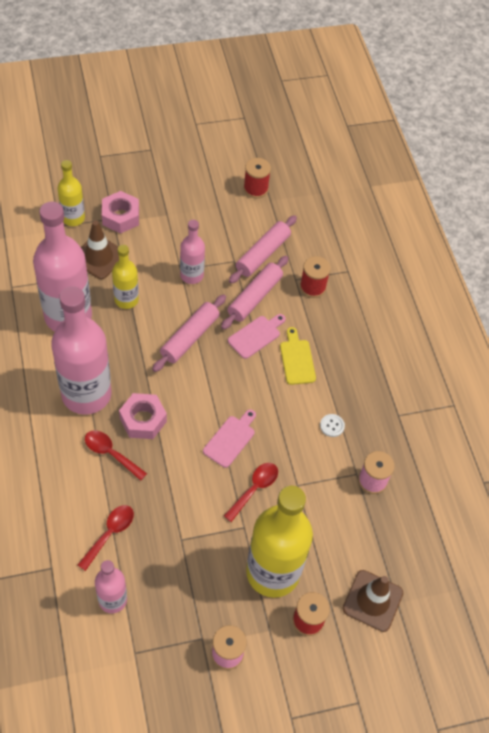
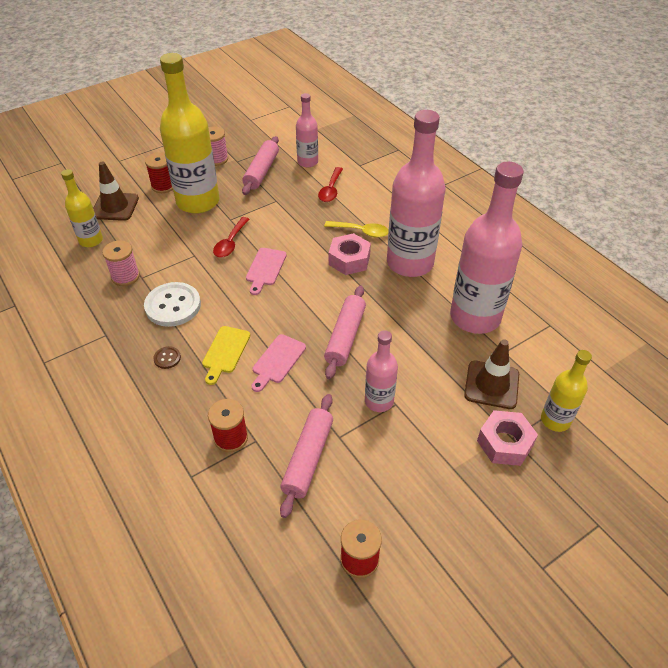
camera: 165 degrees right, 10 degrees down
(111, 453) = (361, 231): red spoon -> yellow spoon
(126, 300) = (431, 351): yellow bottle -> yellow bottle (91, 240)
(255, 297) = (295, 401): pink rolling pin -> pink rolling pin (261, 171)
(297, 359) = (225, 352): yellow cutting board -> yellow cutting board turned 45 degrees clockwise
(332, 426) = (173, 306): white button -> white button, size x2.22
(347, 371) = (167, 358): none -> brown button

